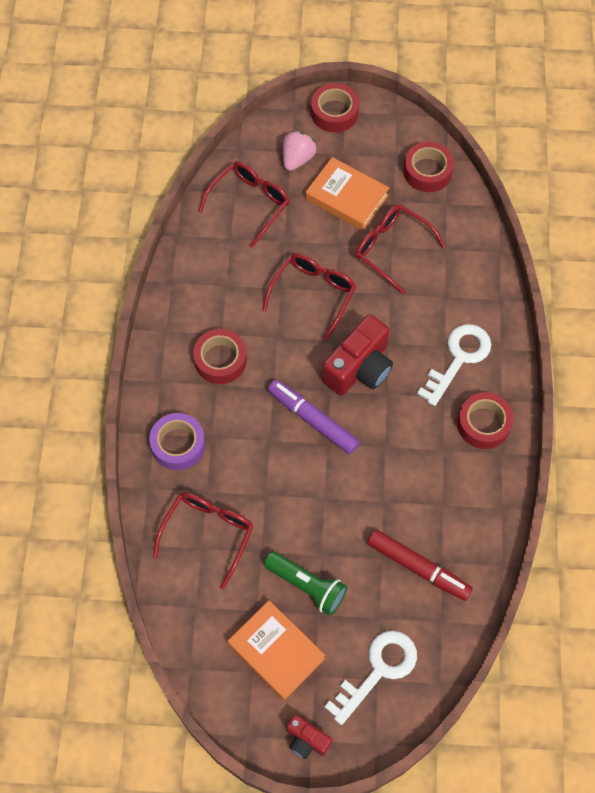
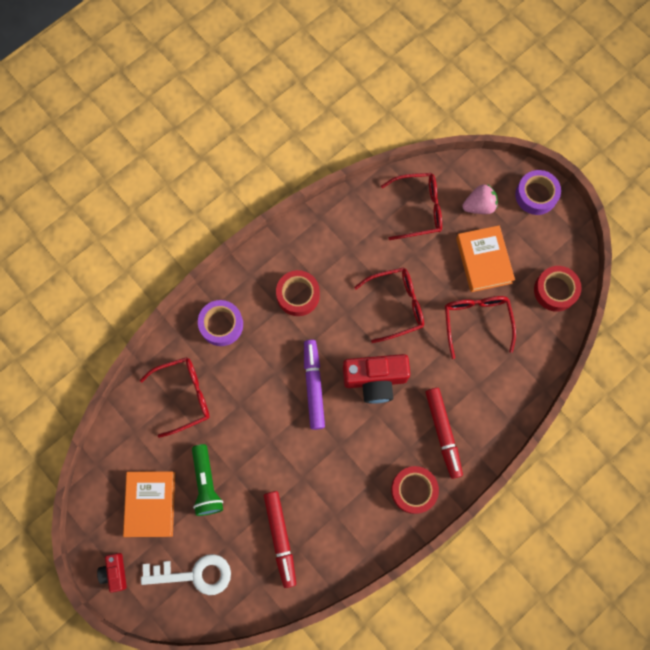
camera: 45 degrees right, 10 degrees up
(334, 112) = (536, 195): red tape -> purple tape
(458, 358) = (443, 433): white key -> red marker

